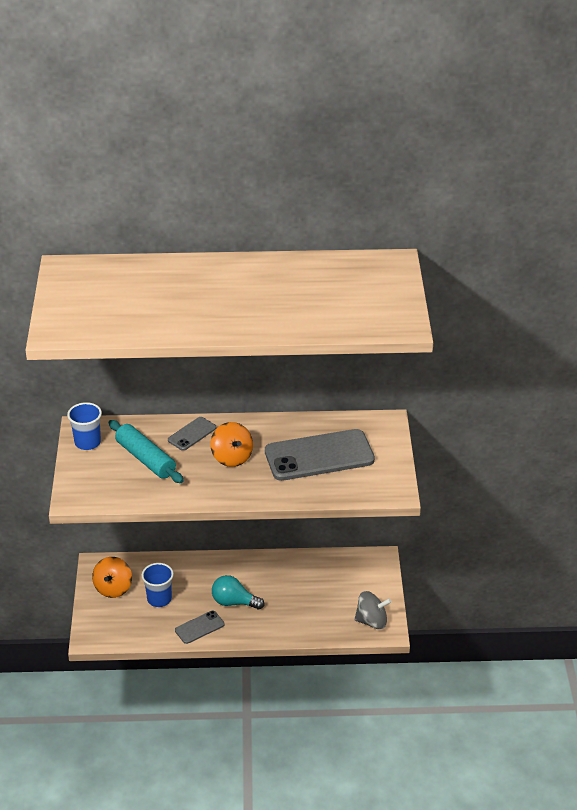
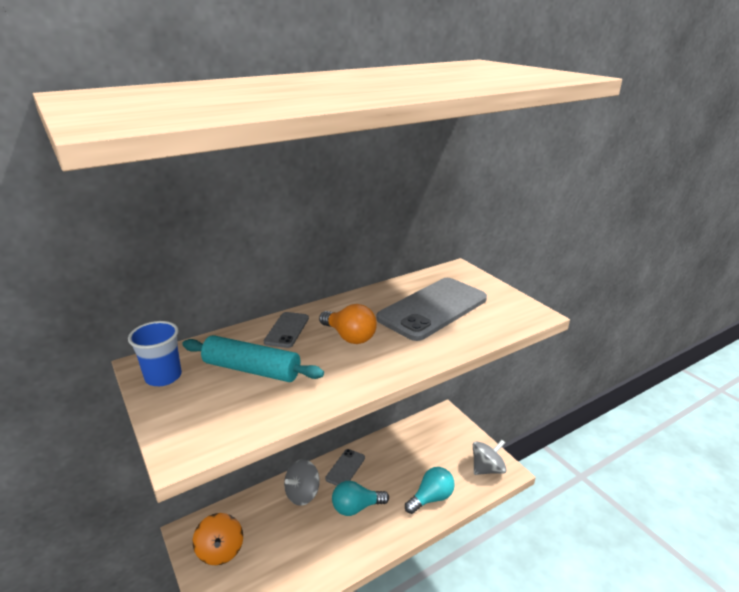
camera: 30 degrees left, 10 degrees down
(159, 599) = (279, 539): blue cup -> none
(199, 574) = (302, 494): none -> grey spinning top
(199, 627) = (341, 552): grey phone -> grey phone (345, 468)
(232, 457) = (349, 337): orange spinning top -> orange light bulb
(301, 622) = (431, 498): none -> turquoise light bulb

